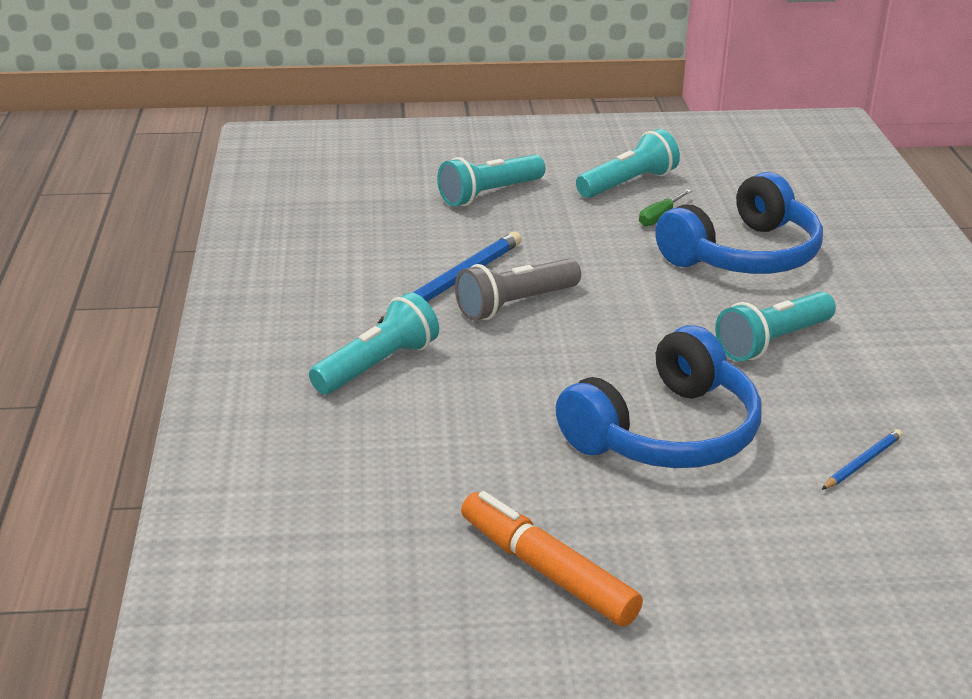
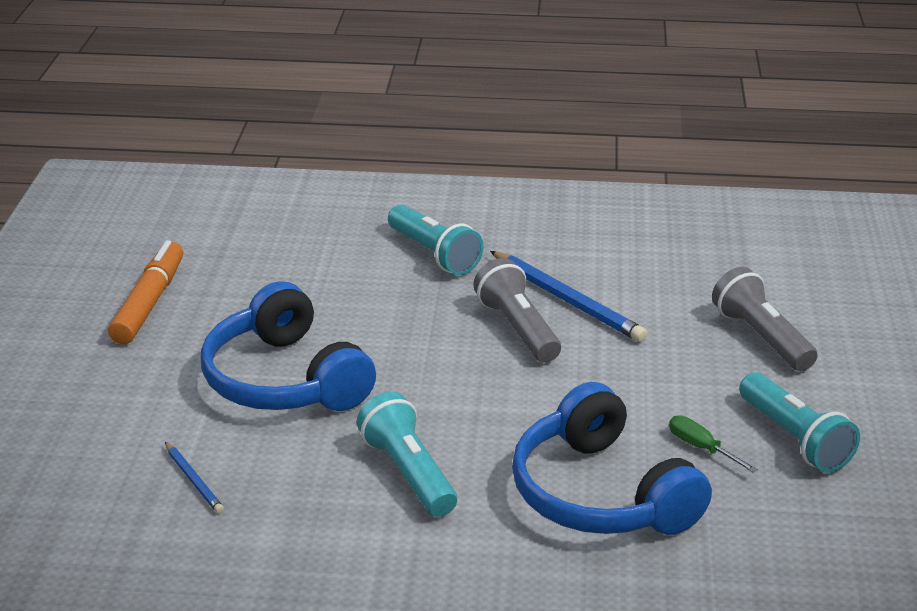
camera: 100 degrees right, 0 degrees up
(489, 194) = (761, 337): turquoise flashlight -> grey flashlight
(546, 570) = (149, 303): orange marker -> orange marker turned 45 degrees counterclockwise

